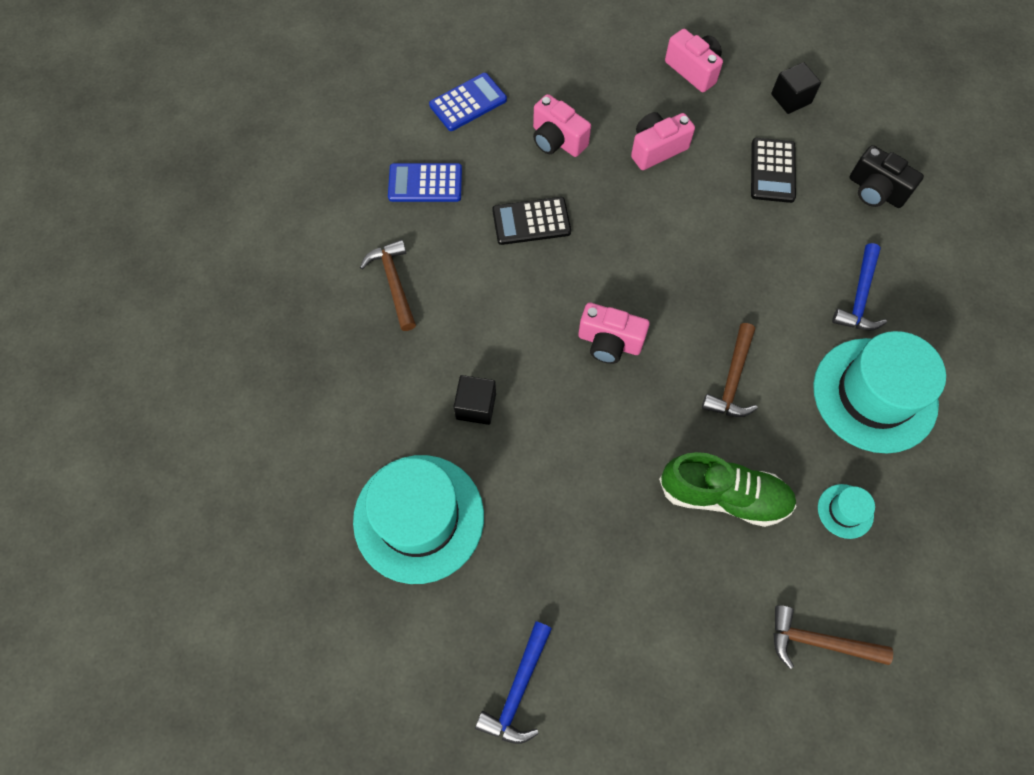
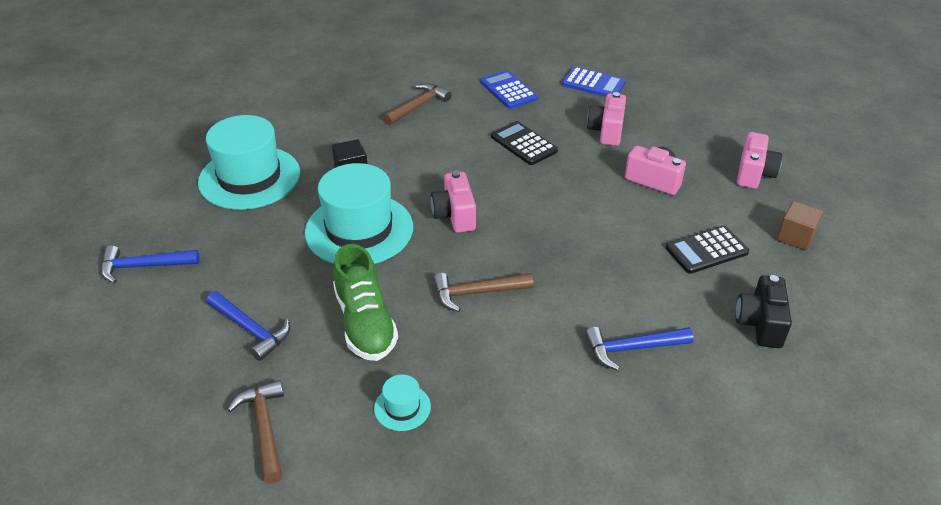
camera: 60 degrees right, 25 degrees down
(680, 608) = (251, 329): none -> blue hammer
(791, 99) = (795, 237): black cube -> brown cube
(874, 395) = (537, 392): turquoise hat -> turquoise hat (359, 229)

